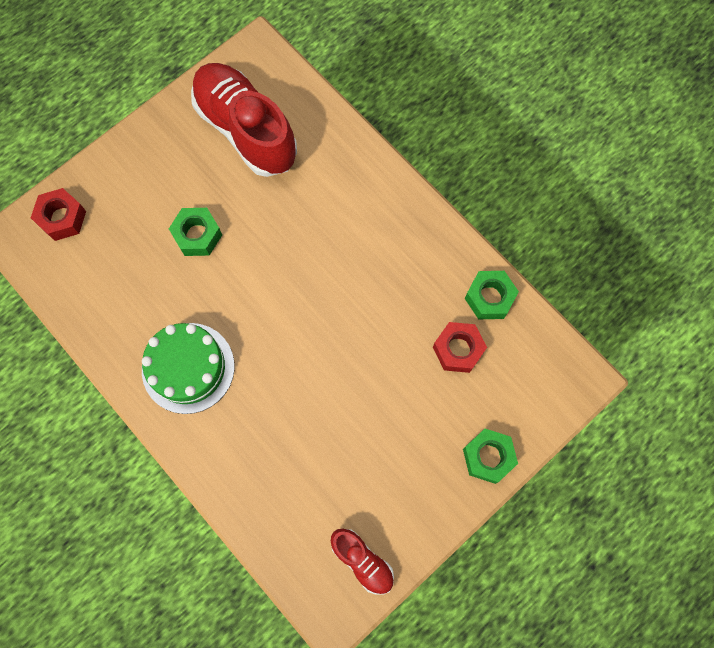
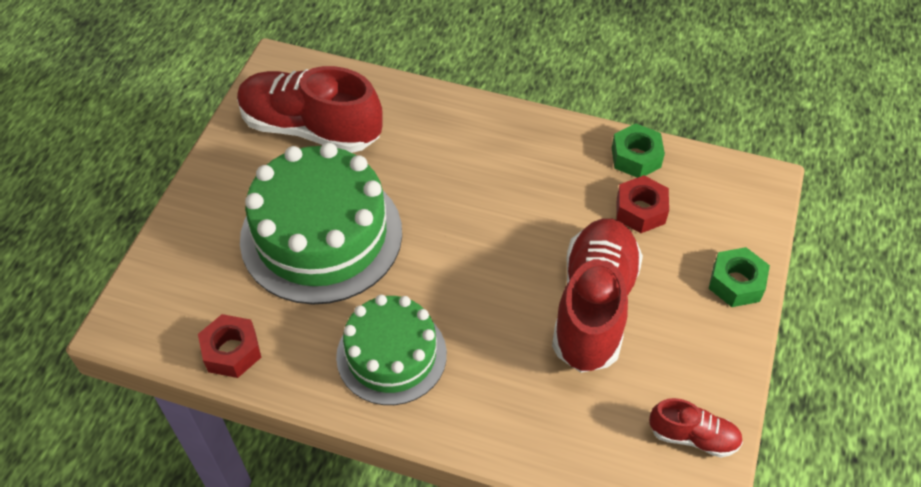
camera: 30 degrees left, 20 degrees down
(62, 218) = (164, 286): red nut -> red nut (232, 351)
(197, 235) = (321, 235): green nut -> green cake
(362, 413) = (594, 307): none -> red shoe

